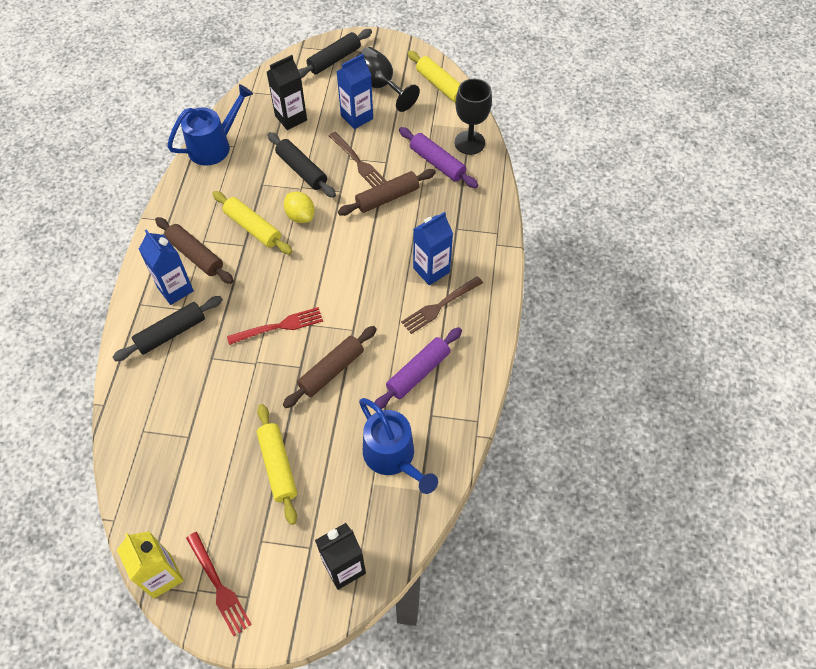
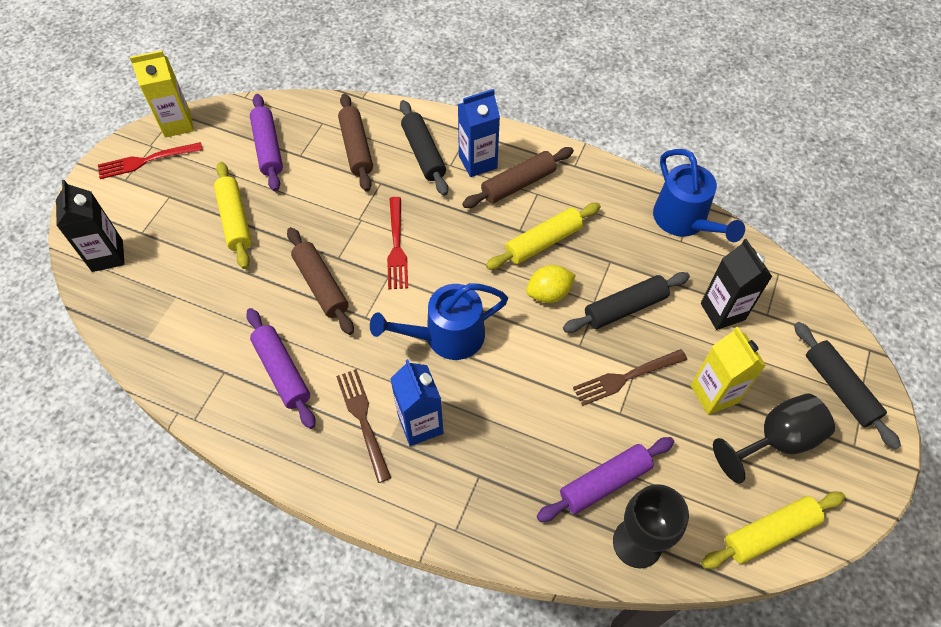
camera: 105 degrees right, 0 degrees up
(183, 469) = (268, 148): none -> purple rolling pin
(278, 466) = (235, 220): yellow rolling pin -> yellow rolling pin turned 75 degrees clockwise
(357, 117) = (714, 394): blue carton -> yellow carton
(387, 198) = (554, 400): brown rolling pin -> brown rolling pin (356, 148)
(393, 457) = (194, 322): blue watering can -> blue watering can (446, 337)

